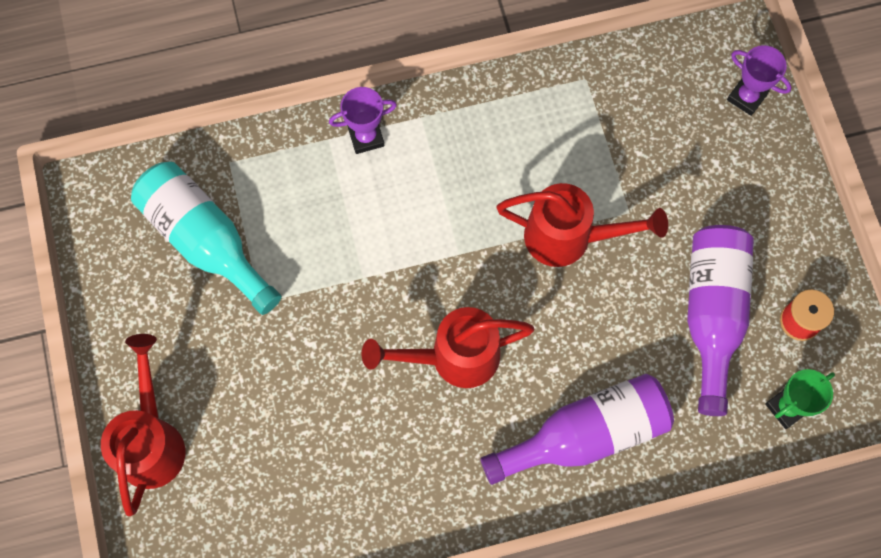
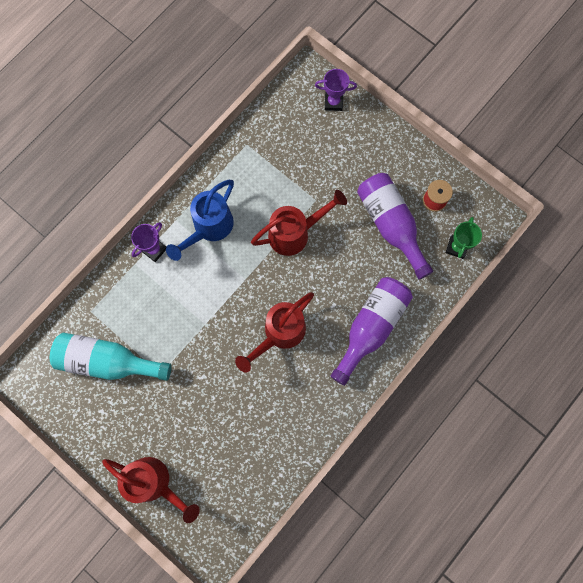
camera: 35 degrees left, 5 degrees up
(152, 439) = (155, 483): red watering can -> red watering can turned 150 degrees clockwise
(457, 156) = (208, 228): none -> blue watering can

